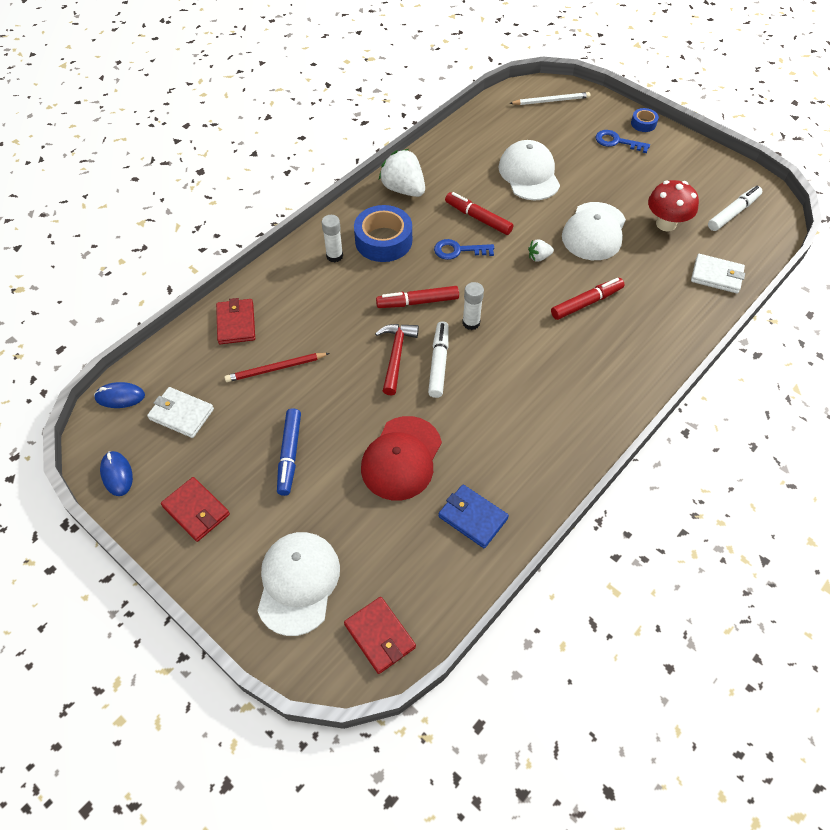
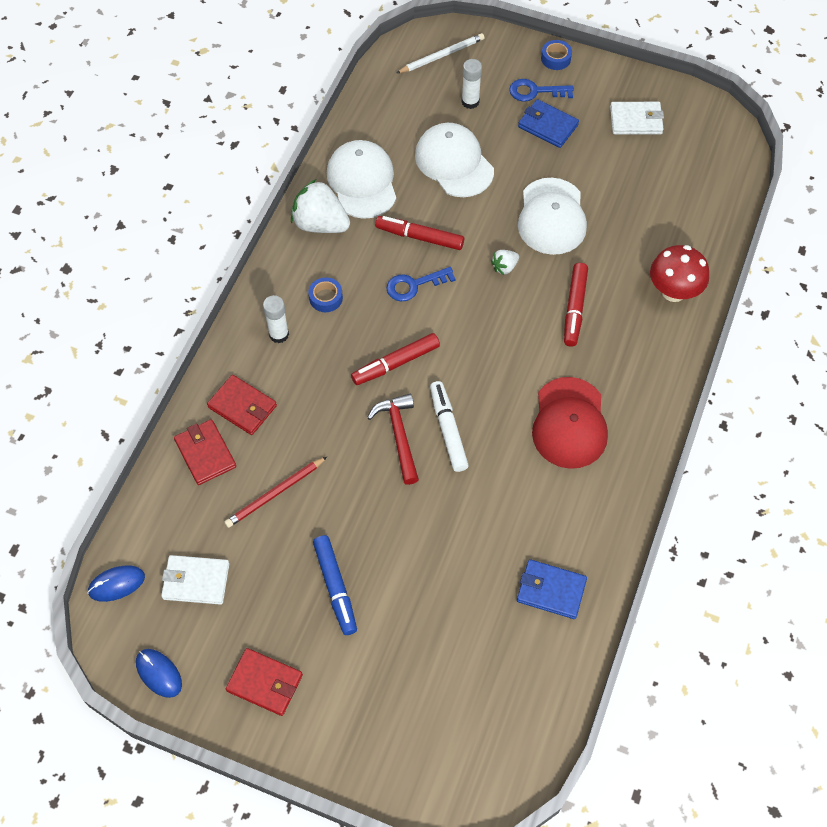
camera: 20 degrees left, 5 degrees up
(298, 583) = (406, 721): white cap -> white cap (362, 182)
(380, 636) = (510, 745): red wallet -> red wallet (242, 407)
(383, 240) = (326, 298): blue tape -> blue tape, size x0.49
(401, 458) = (453, 551): red cap -> red cap (569, 423)
(471, 323) = (463, 370): white glue stick -> white glue stick (470, 102)
(586, 303) = (574, 308): red marker -> red marker turned 150 degrees clockwise
(617, 167) = (547, 126): none -> blue wallet
(666, 224) = (624, 184): red mushroom -> red mushroom (673, 291)
(716, 276) = (697, 233): white wallet -> white wallet (636, 120)
(733, 213) = (689, 149): white marker -> none

